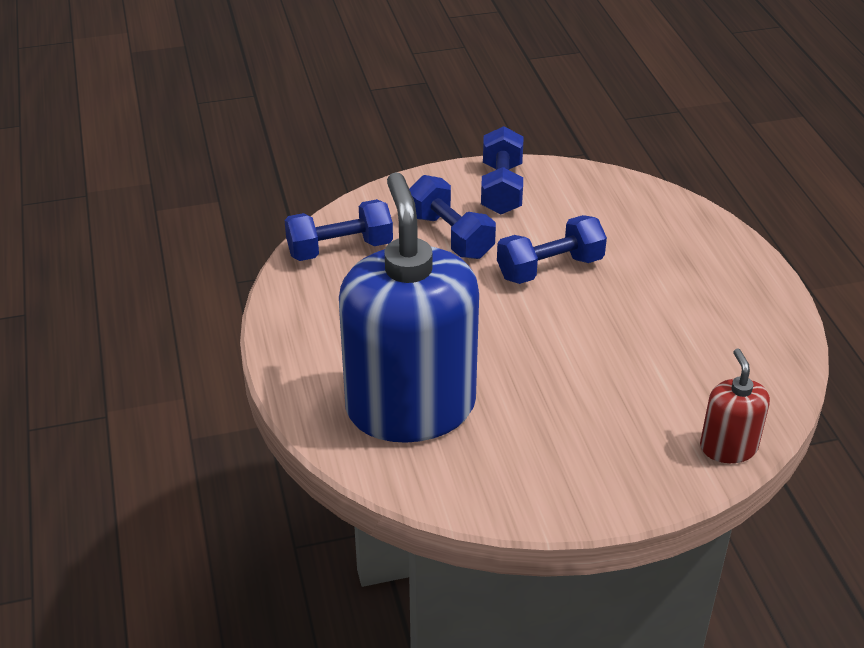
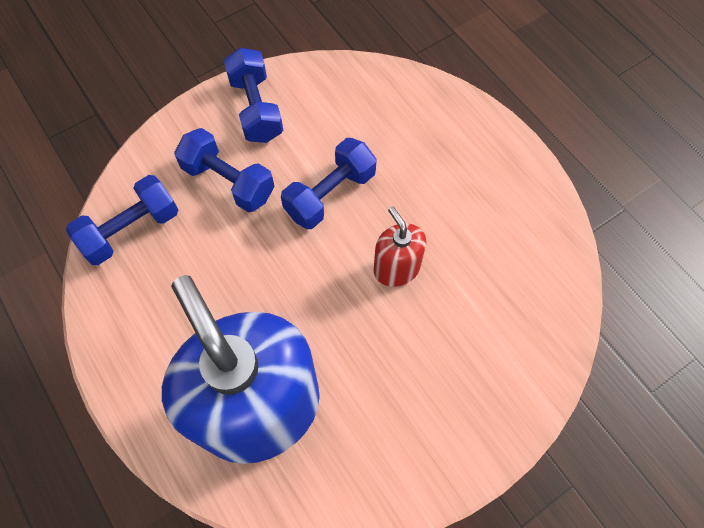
camera: 20 degrees left, 25 degrees up
(728, 447) = (546, 358): red soap dispenser -> red soap dispenser (396, 268)

